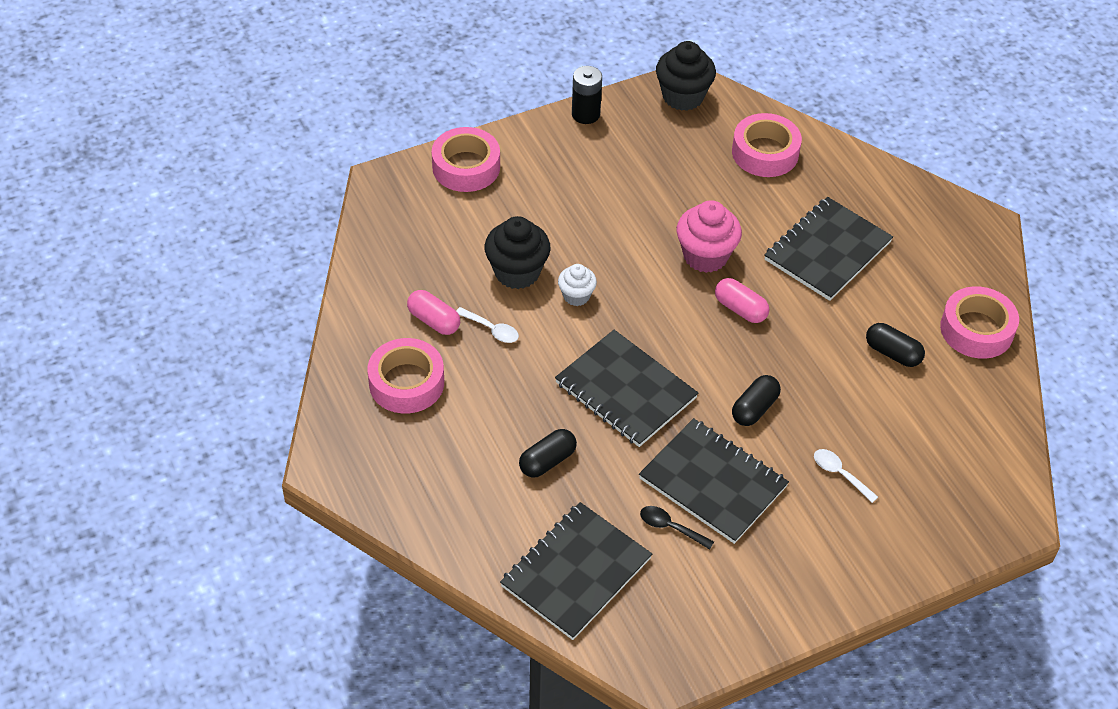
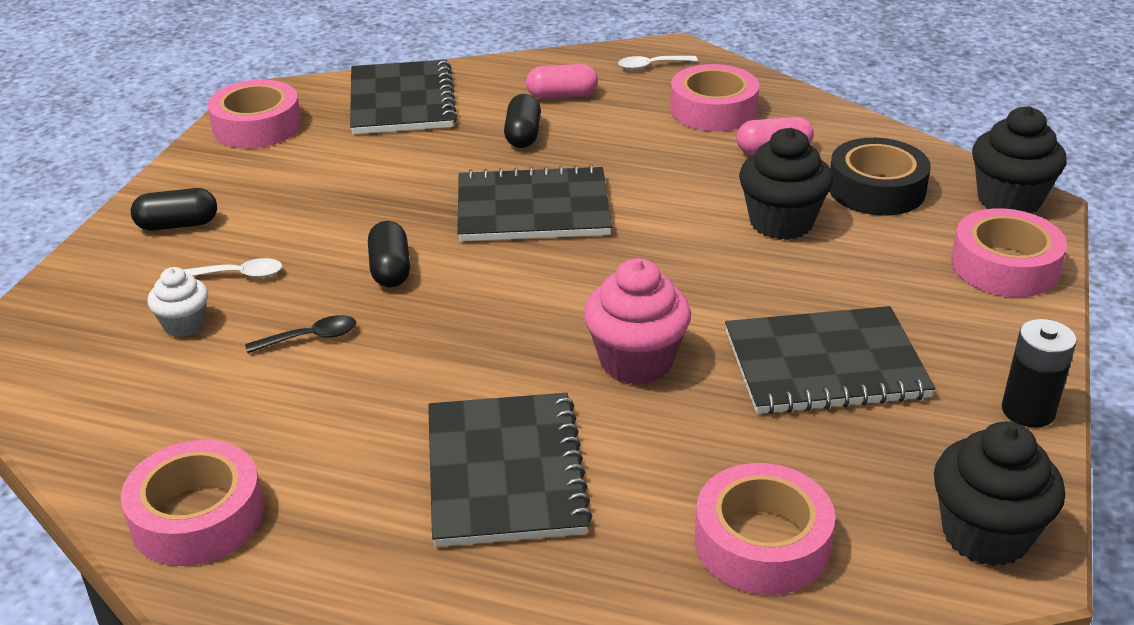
camera: 135 degrees right, 15 degrees down
(388, 192) = (1009, 200): none -> black cupcake
(434, 251) = (876, 189): none -> black tape
(491, 329) = (719, 174): white spoon -> white spoon (651, 66)
(576, 296) = (697, 241): white cupcake -> white cupcake (184, 324)
(670, 527) = (360, 158): black spoon -> black spoon (310, 338)
(701, 631) = (257, 126): none -> pink tape
(713, 483) = (360, 201): black notebook -> black notebook (825, 365)
(740, 309) = (522, 339): pink capsule -> pink capsule (562, 96)
(892, 353) = (289, 413): black capsule -> black capsule (177, 225)

